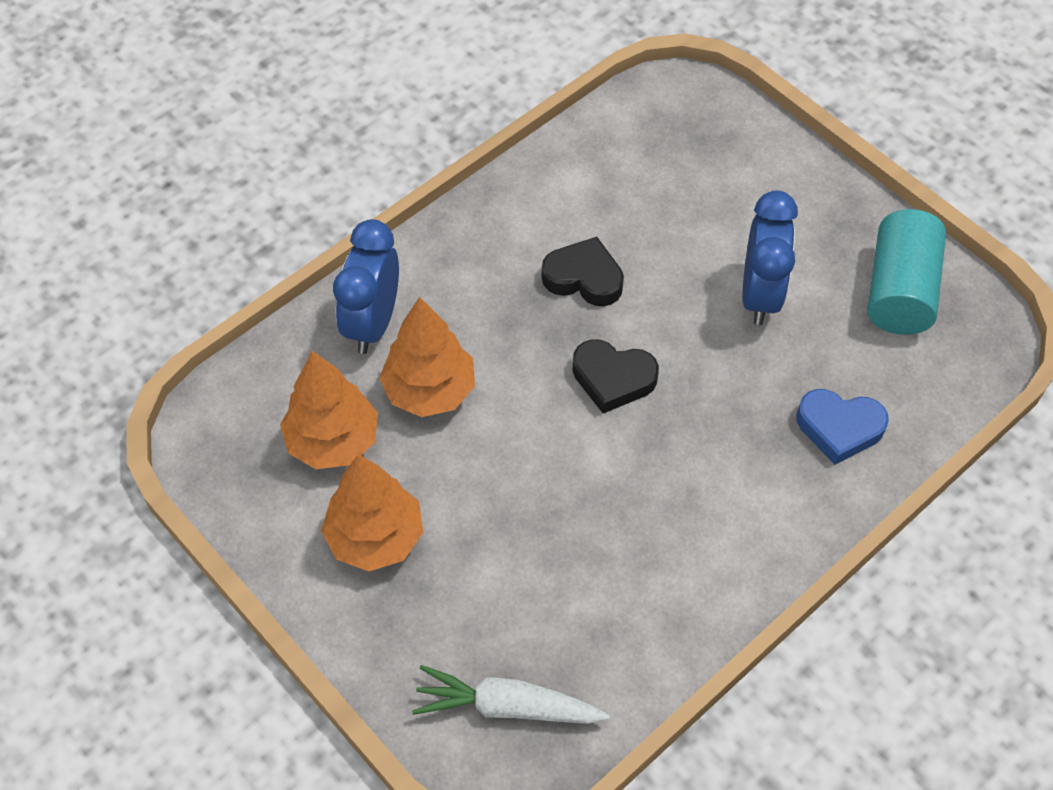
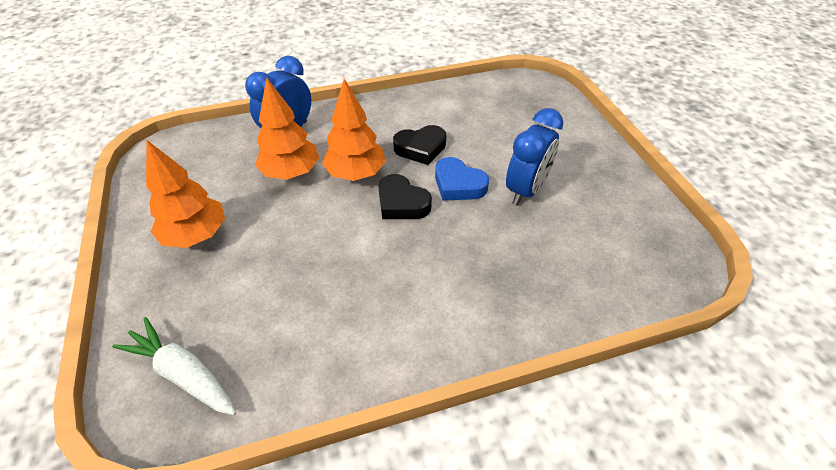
camera: 25 degrees right, 10 degrees down
(333, 441) = (218, 178): orange tree -> orange tree (356, 174)
(584, 278) = (420, 148): black heart -> black heart turned 120 degrees clockwise
(839, 428) = (538, 285): blue heart -> blue heart (458, 185)
(899, 290) = (626, 218): turquoise cylinder -> none

